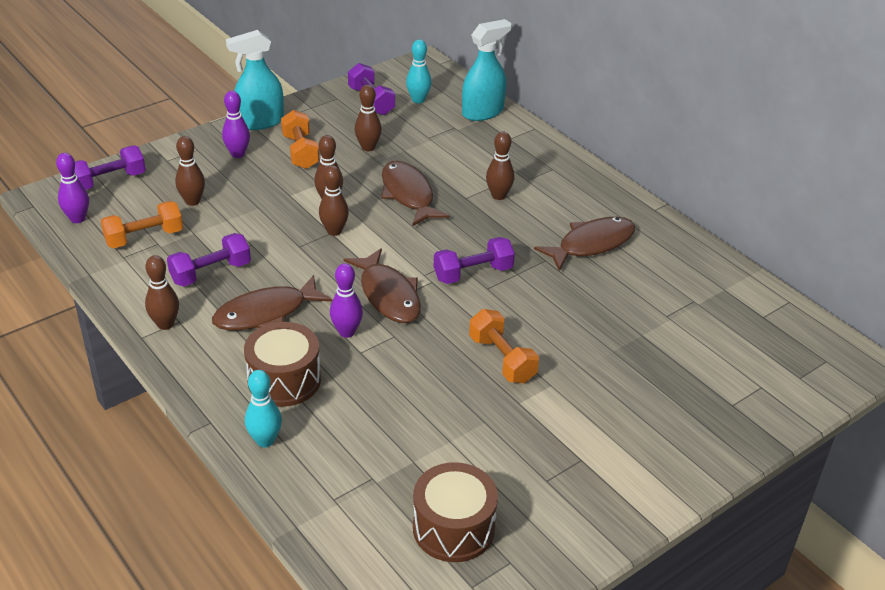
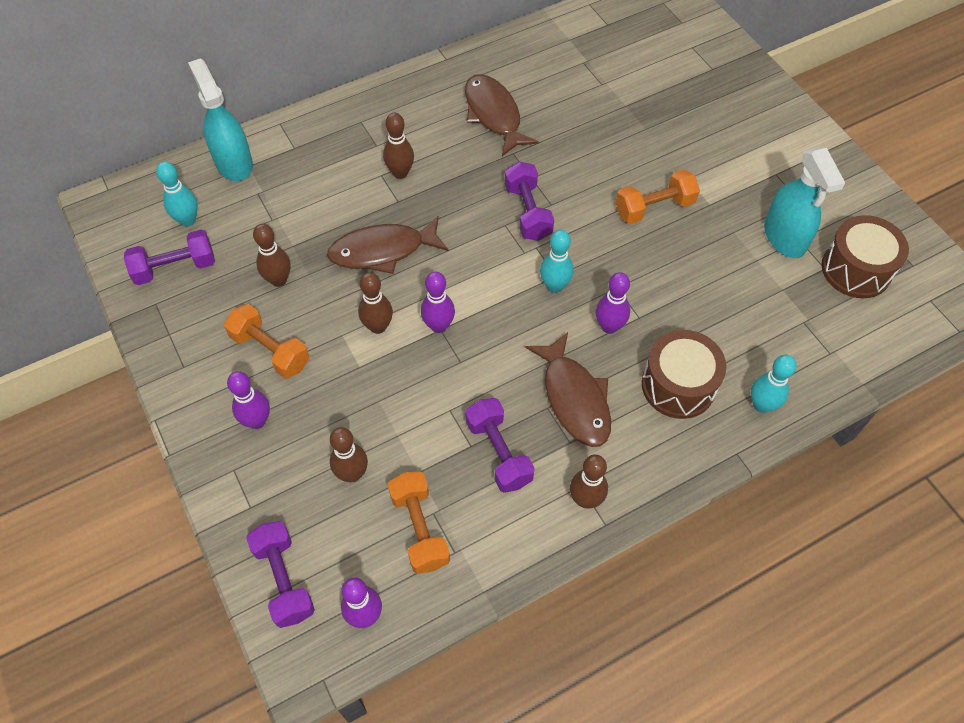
camera: 80 degrees left, 20 degrees up
(260, 122) = (187, 393): turquoise spray bottle -> turquoise spray bottle (784, 237)
(300, 152) = (270, 350): orange dumbbell -> orange dumbbell turned 45 degrees clockwise
(334, 231) = (438, 326): brown bowling pin -> purple bowling pin
(388, 295) = (554, 286): brown fish -> turquoise bowling pin

